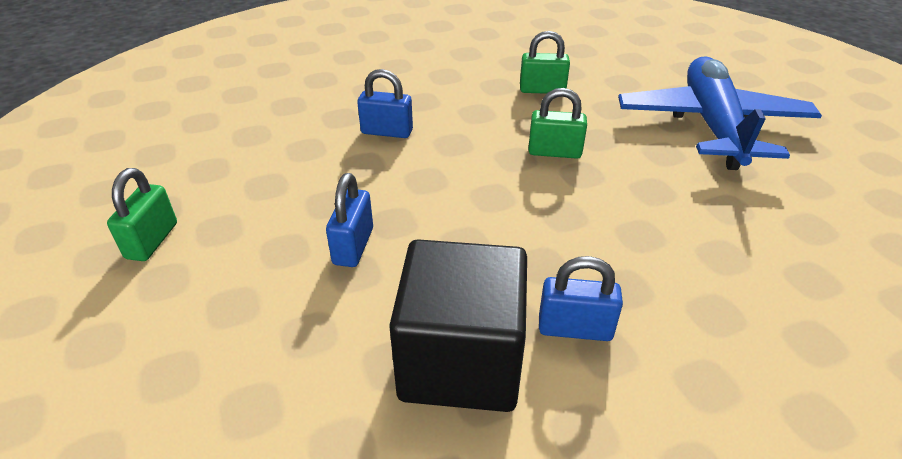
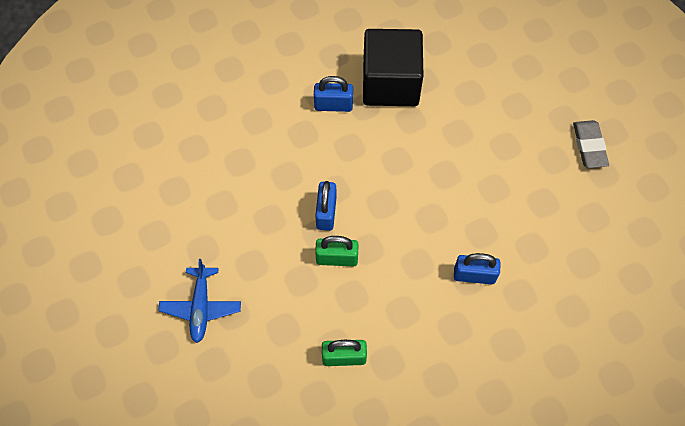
camera: 175 degrees right, 25 degrees up
(152, 241) = (589, 146): green padlock -> grey eraser
(353, 246) = (464, 151): blue padlock -> blue padlock (326, 212)
(712, 126) = (201, 307): blue plane -> blue plane, size x0.50

